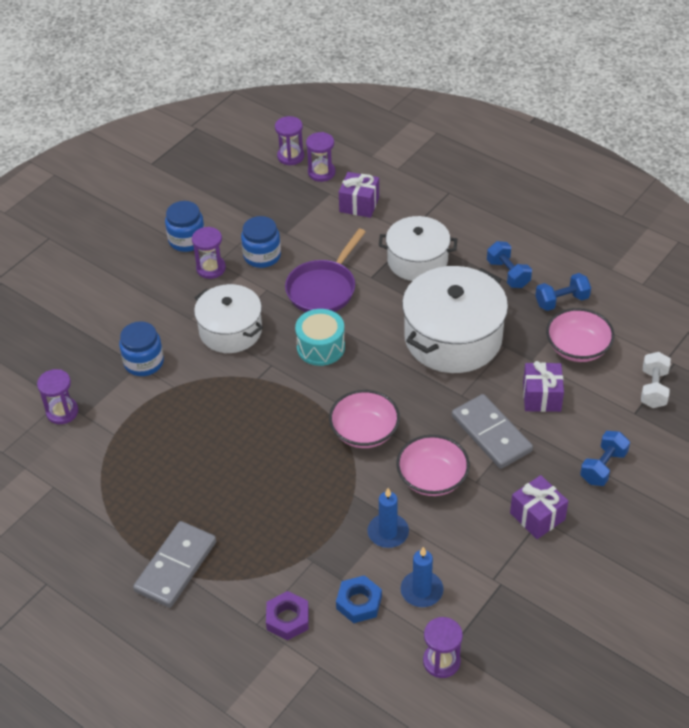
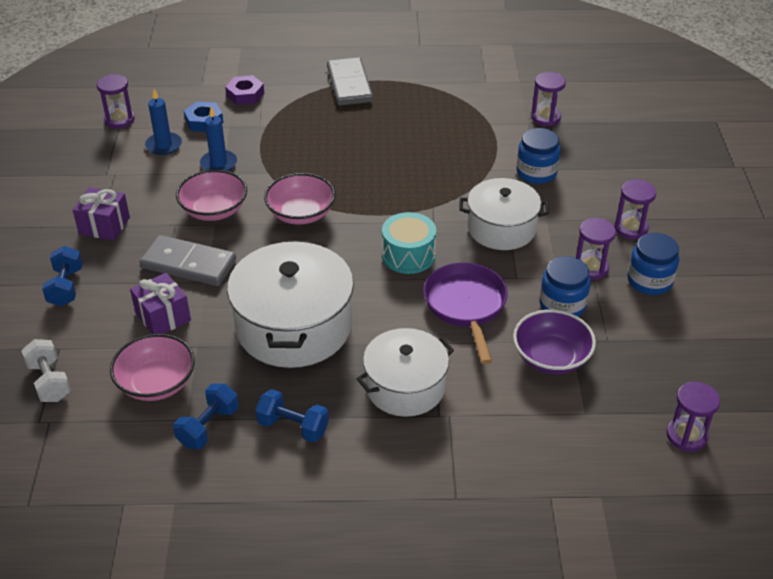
camera: 140 degrees right, 5 degrees down
(310, 230) = (551, 357): none -> purple bowl
(321, 172) = (627, 435): purple hourglass -> purple hourglass (631, 228)
(359, 204) = (538, 418): purple gift -> none

